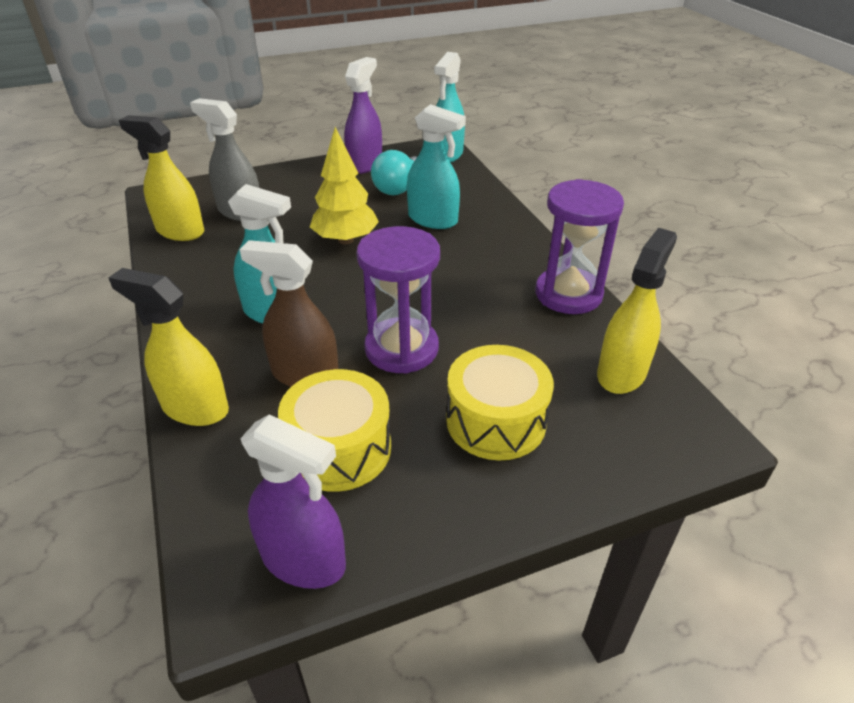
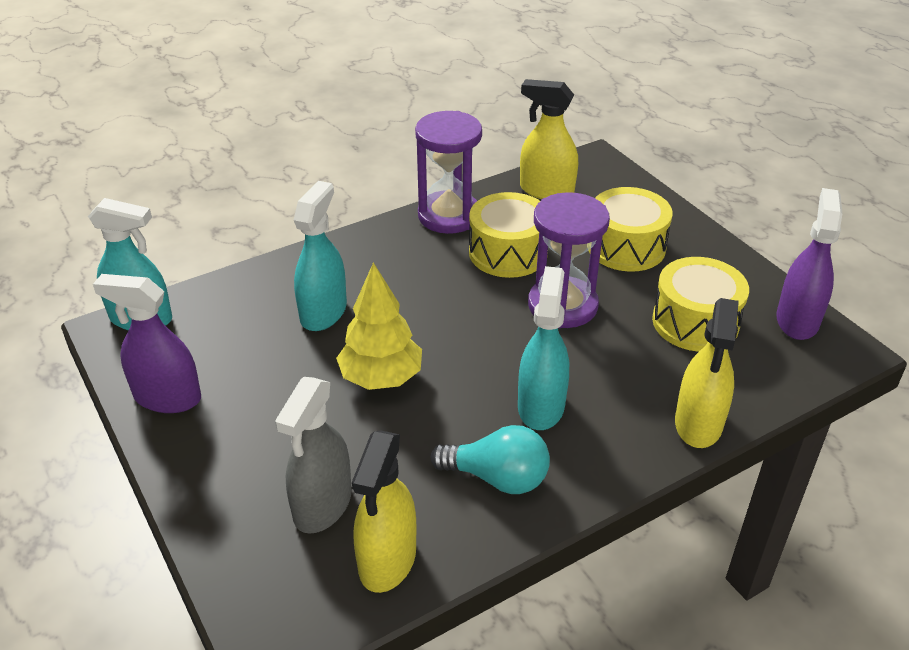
camera: 100 degrees left, 0 degrees up
(305, 375) = (623, 360): brown spray bottle -> none
(398, 188) = (242, 352): turquoise light bulb -> turquoise light bulb (497, 478)
(498, 325) = (508, 252): none -> yellow drum

